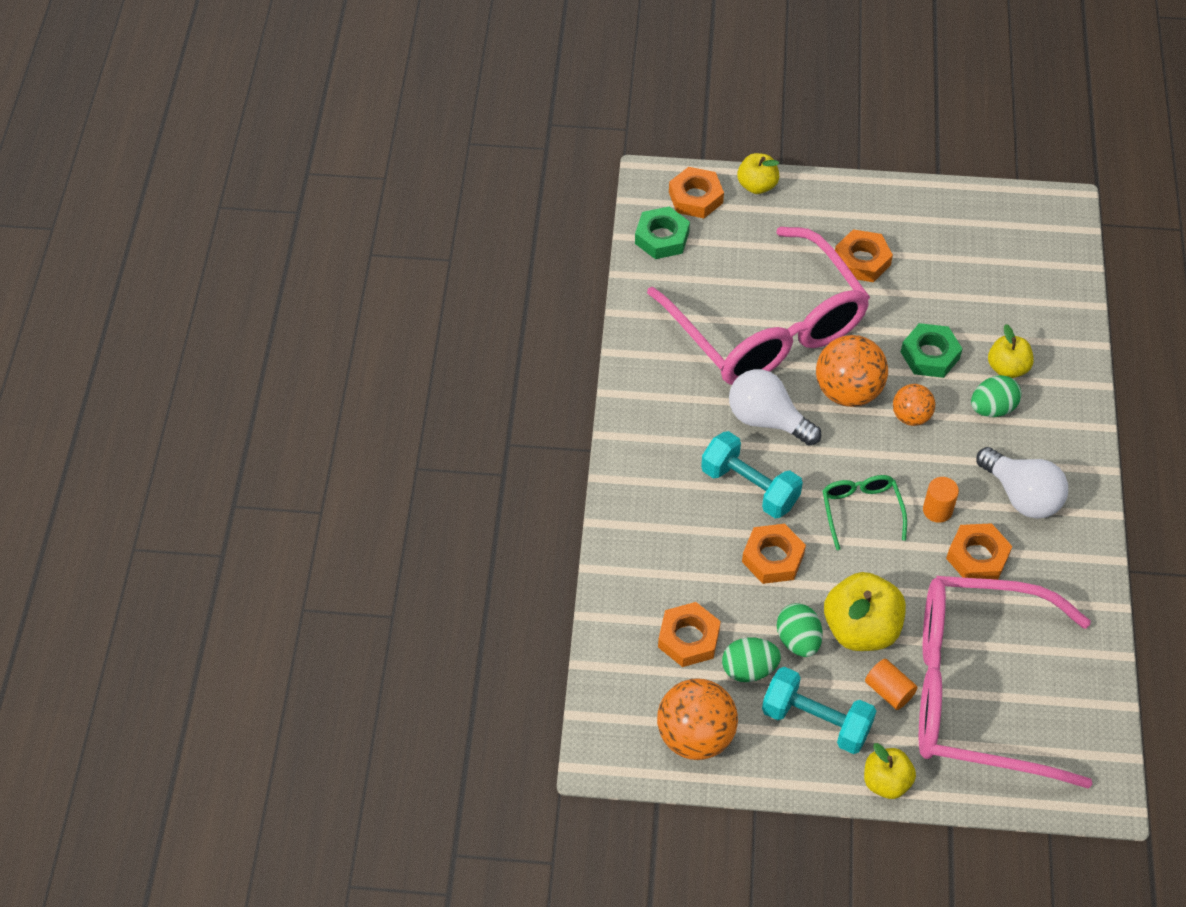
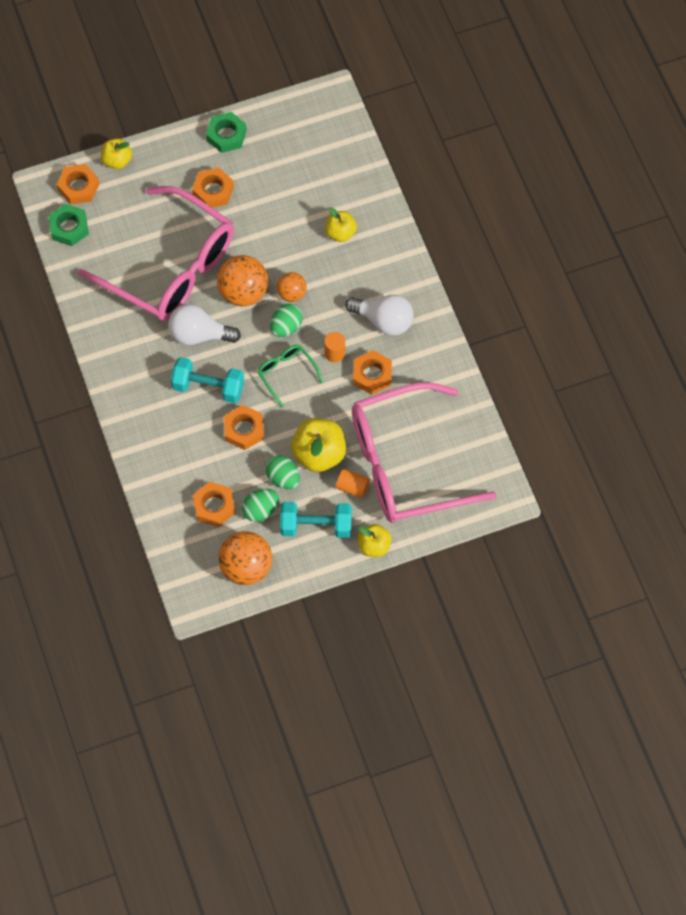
camera: 25 degrees left, 10 degrees up
(930, 355) = (286, 244): green nut -> green nut (226, 135)
(992, 408) = (342, 266): green egg -> green egg (286, 327)

